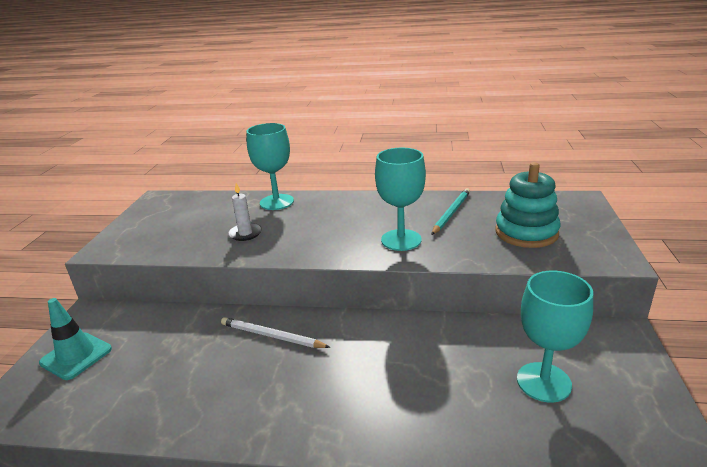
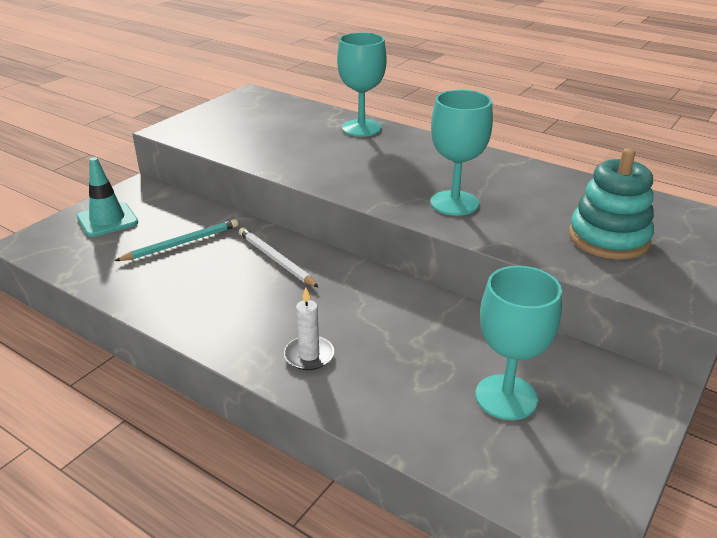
camera: 25 degrees right, 5 degrees up
(245, 233) = (304, 151): white candle -> white candle (309, 355)
(451, 213) = (541, 191): turquoise pencil -> turquoise pencil (181, 243)

